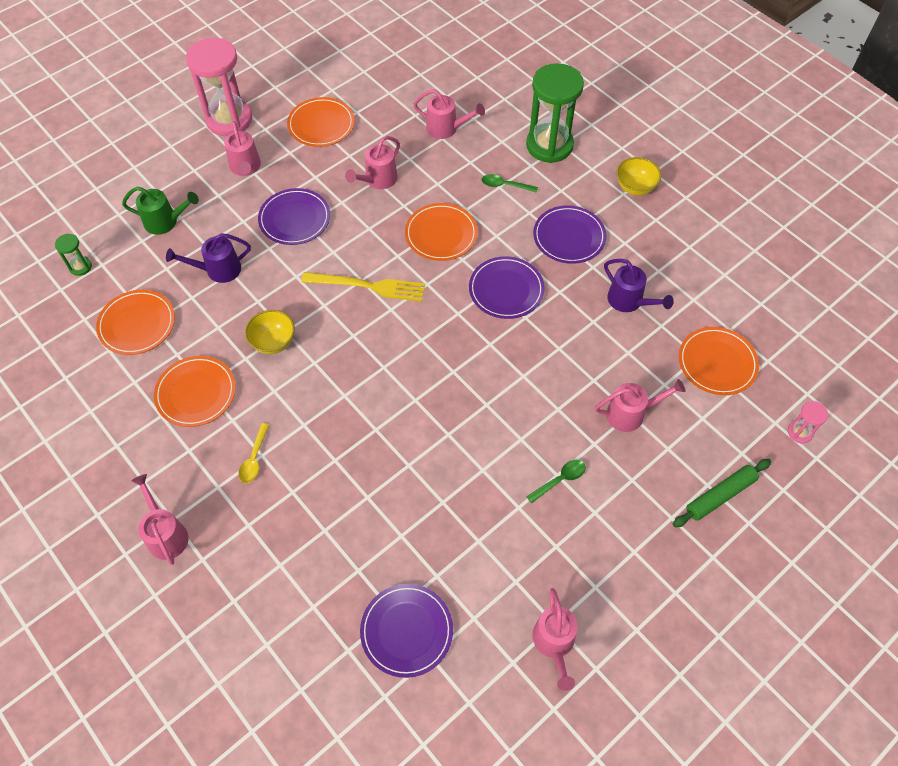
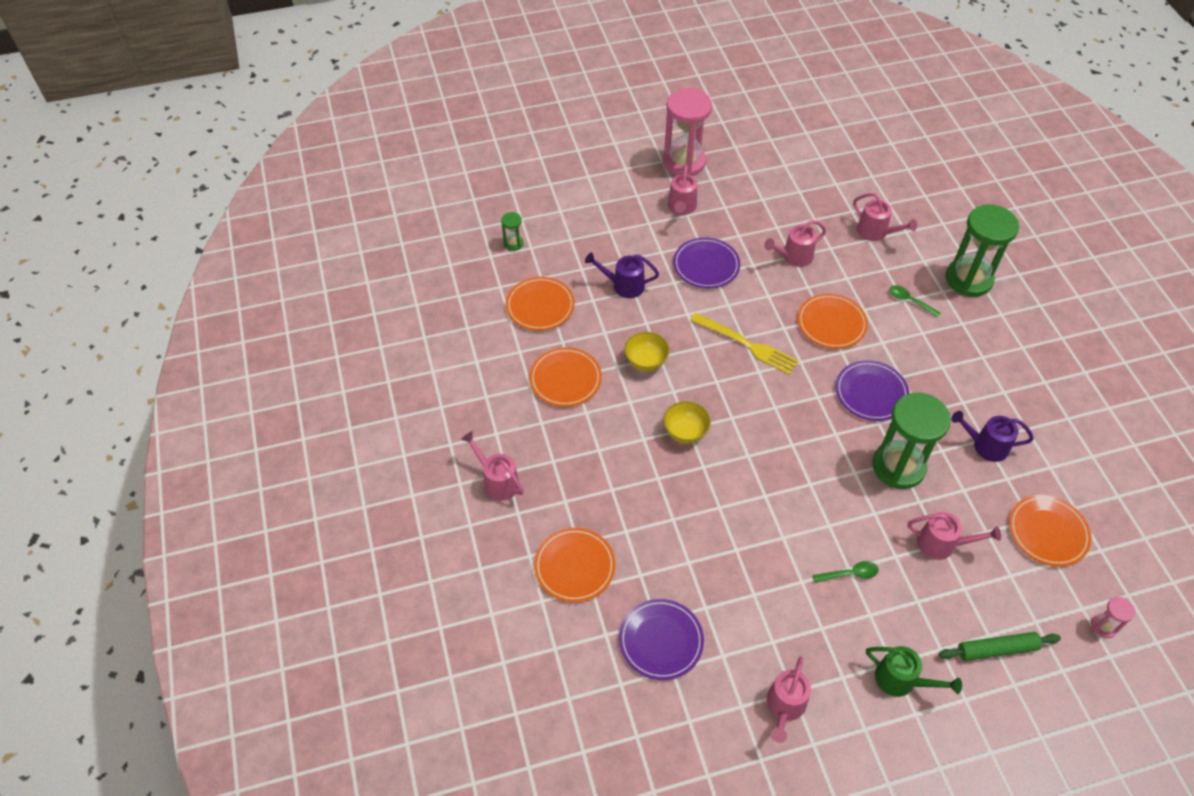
camera: 25 degrees right, 5 degrees down
(165, 533) = (497, 481): pink watering can -> pink watering can turned 45 degrees counterclockwise
(166, 221) = (596, 230): green watering can -> green watering can (901, 680)
(254, 459) = (591, 450): yellow spoon -> none
(321, 124) = (762, 192): orange plate -> orange plate (574, 566)
(561, 353) = (898, 466): none -> green hourglass
(569, 237) = (951, 367): purple plate -> none
(629, 301) = (985, 446): purple watering can -> purple watering can turned 120 degrees clockwise
(635, 187) = (1037, 346): yellow bowl -> yellow bowl (685, 432)

